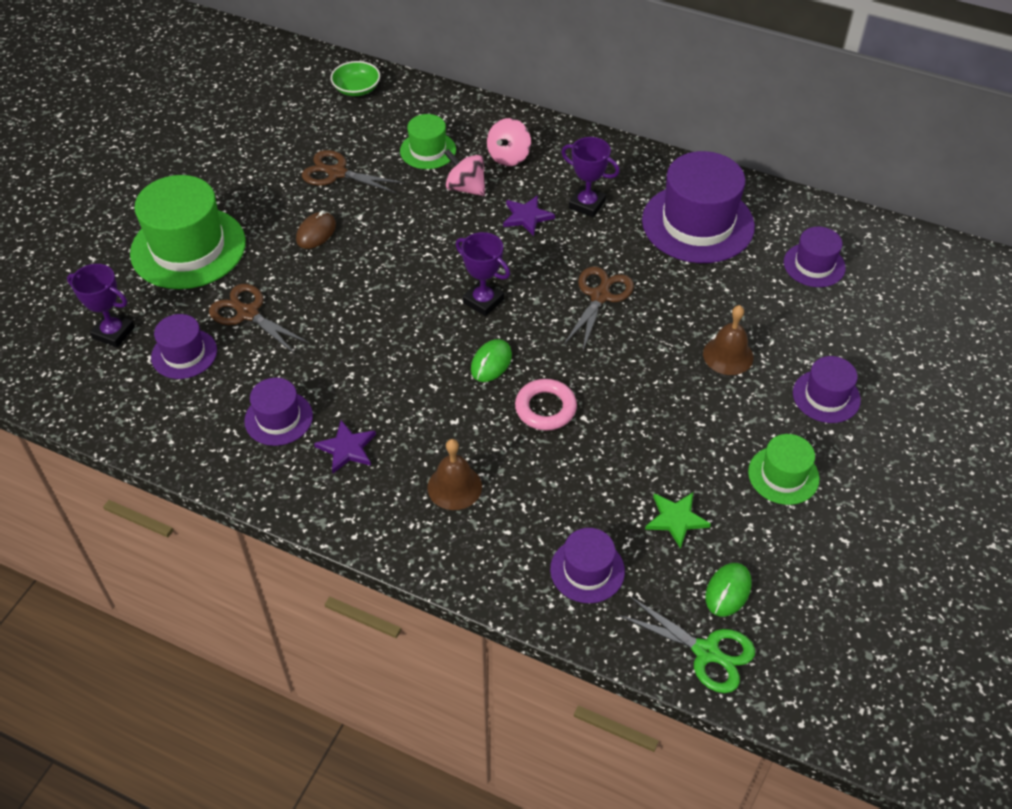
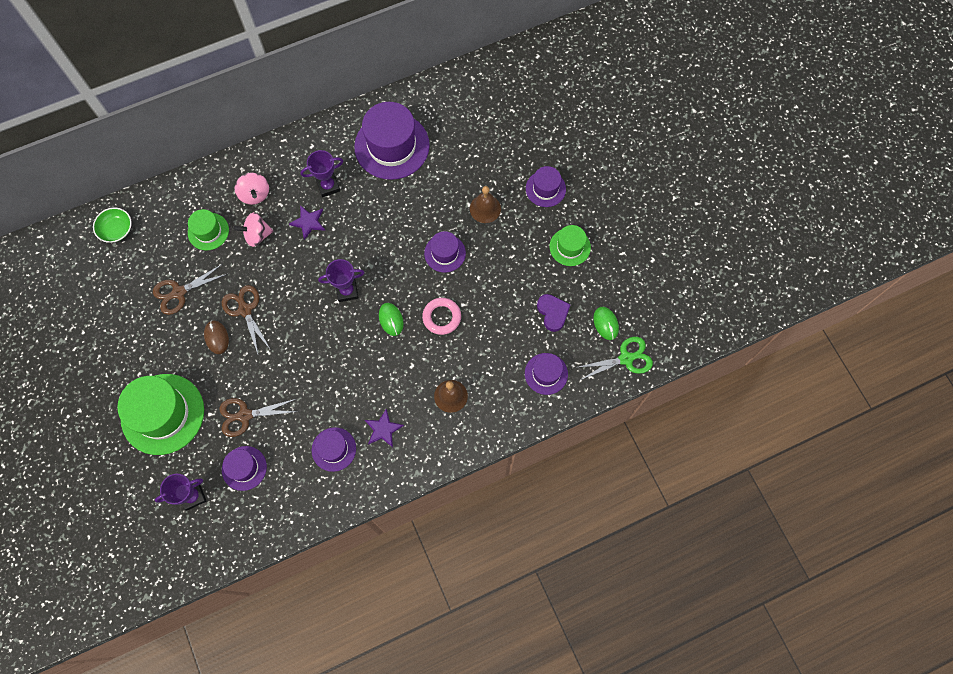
camera: 50 degrees left, 20 degrees up
(600, 296) = (396, 233): brown scissors -> brown scissors (245, 310)
(676, 519) = (553, 313): green star -> purple heart
(814, 265) = (468, 119): purple hat -> purple hat (445, 253)

